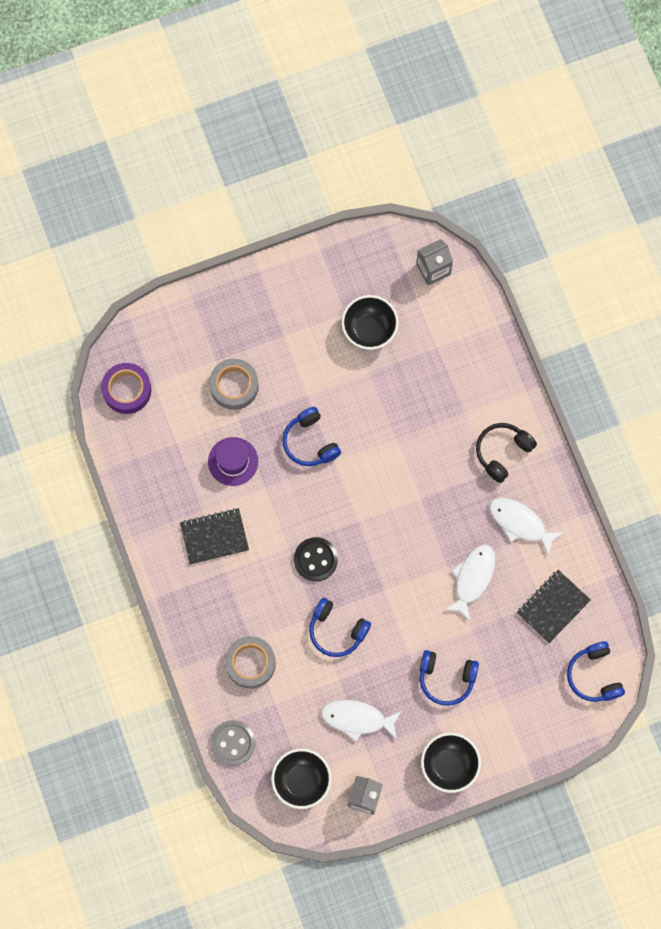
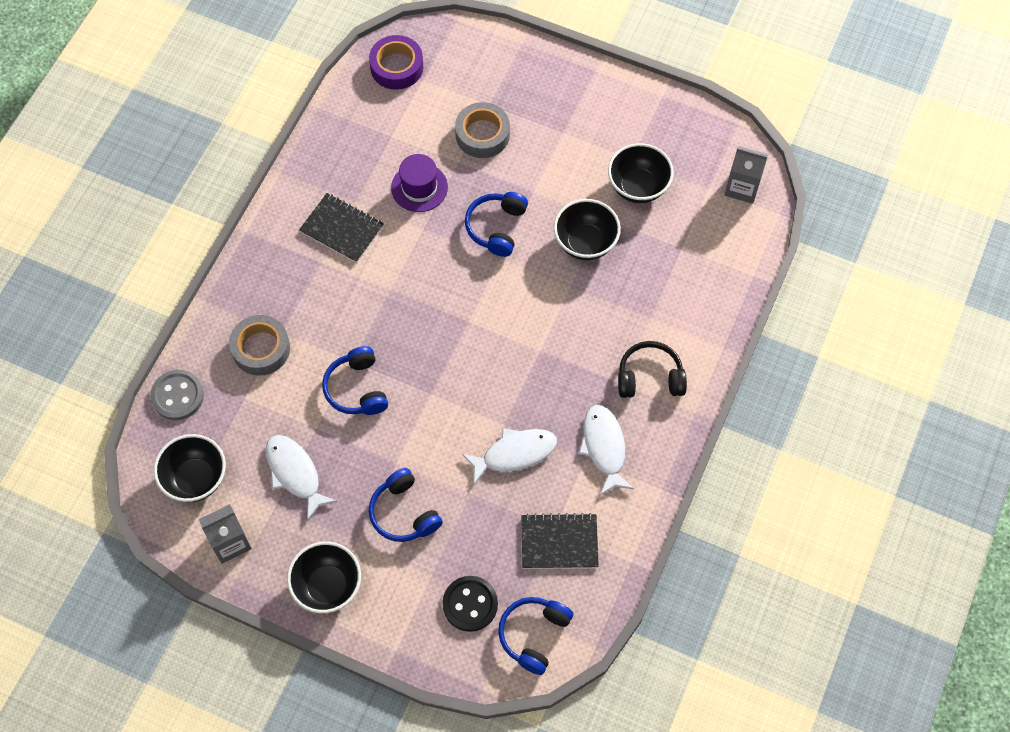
camera: 45 degrees right, 10 degrees down
(315, 559) = (401, 319): black button -> black button (470, 604)
(375, 400) = (585, 243): none -> black bowl

